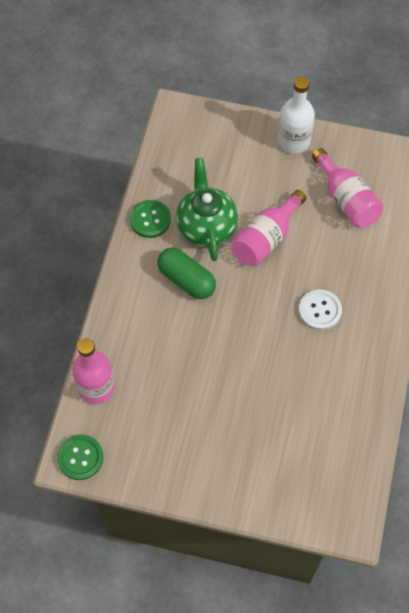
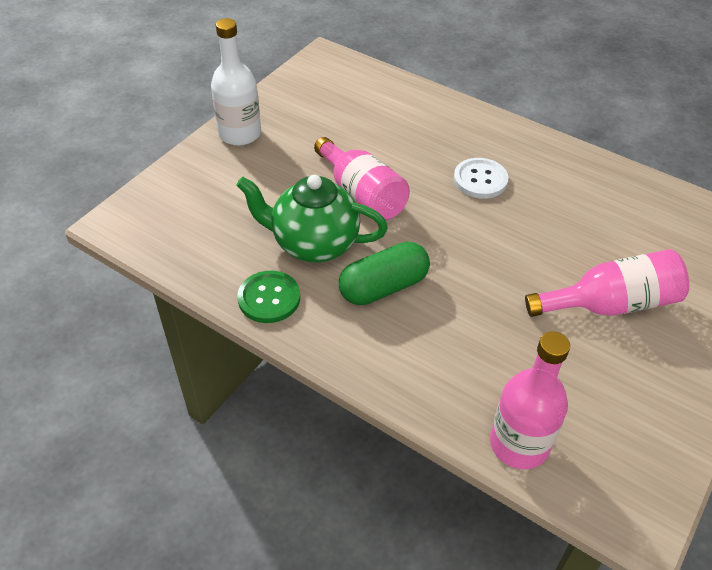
camera: 70 degrees left, 15 degrees down
(80, 457) = (636, 501): green button -> none
(346, 199) = (344, 118): pink bottle -> pink bottle (610, 304)

